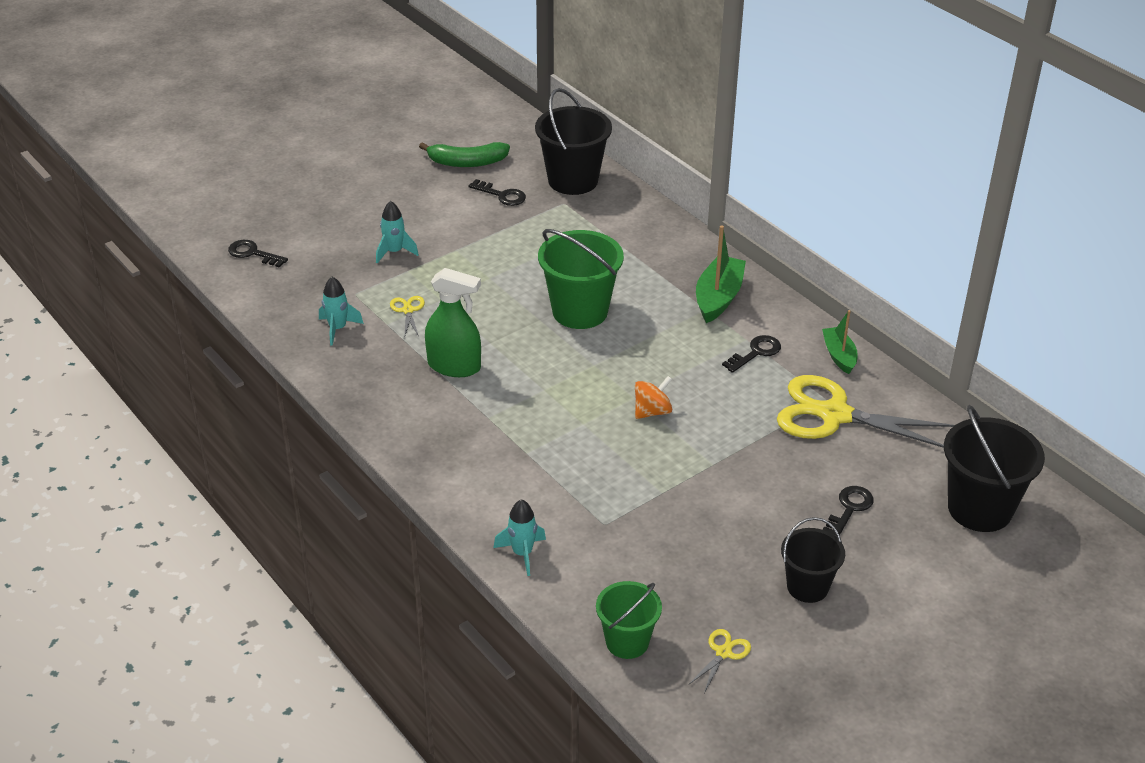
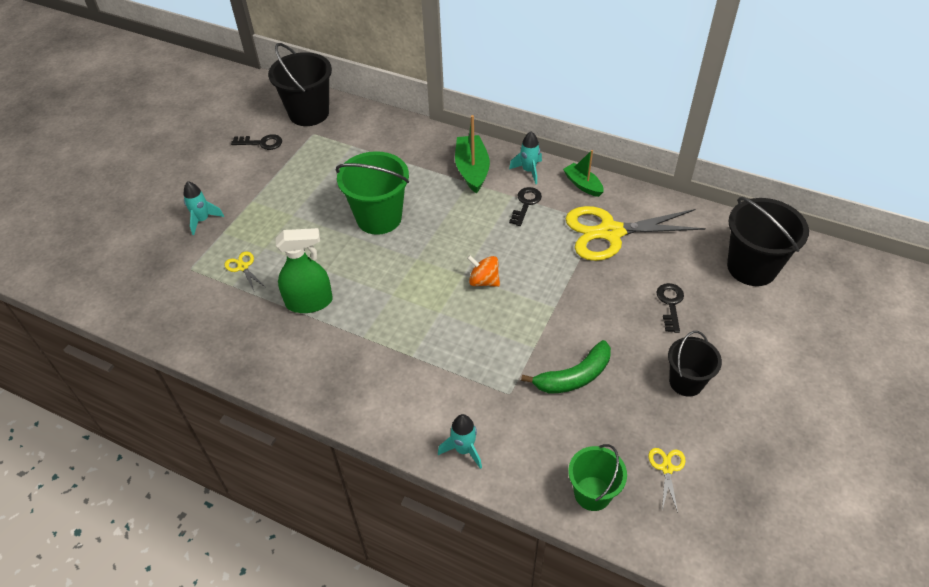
camera: 25 degrees left, 10 degrees up
(253, 253) = (81, 264): black key -> none
(338, 329) = (193, 306): turquoise rocket -> turquoise rocket (528, 171)
(467, 162) = (218, 125): green banana -> green banana (574, 376)
(652, 411) = (484, 281): orange spinning top -> orange spinning top turned 90 degrees counterclockwise

